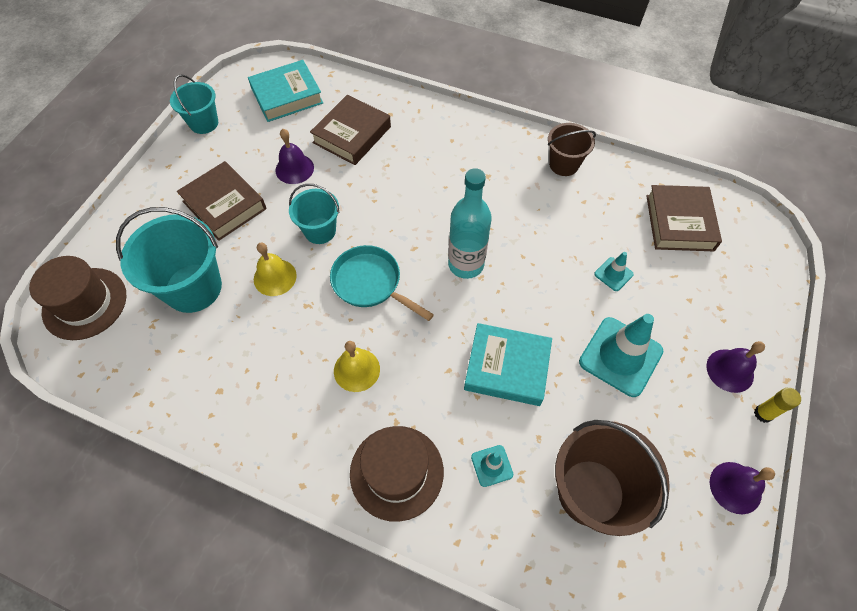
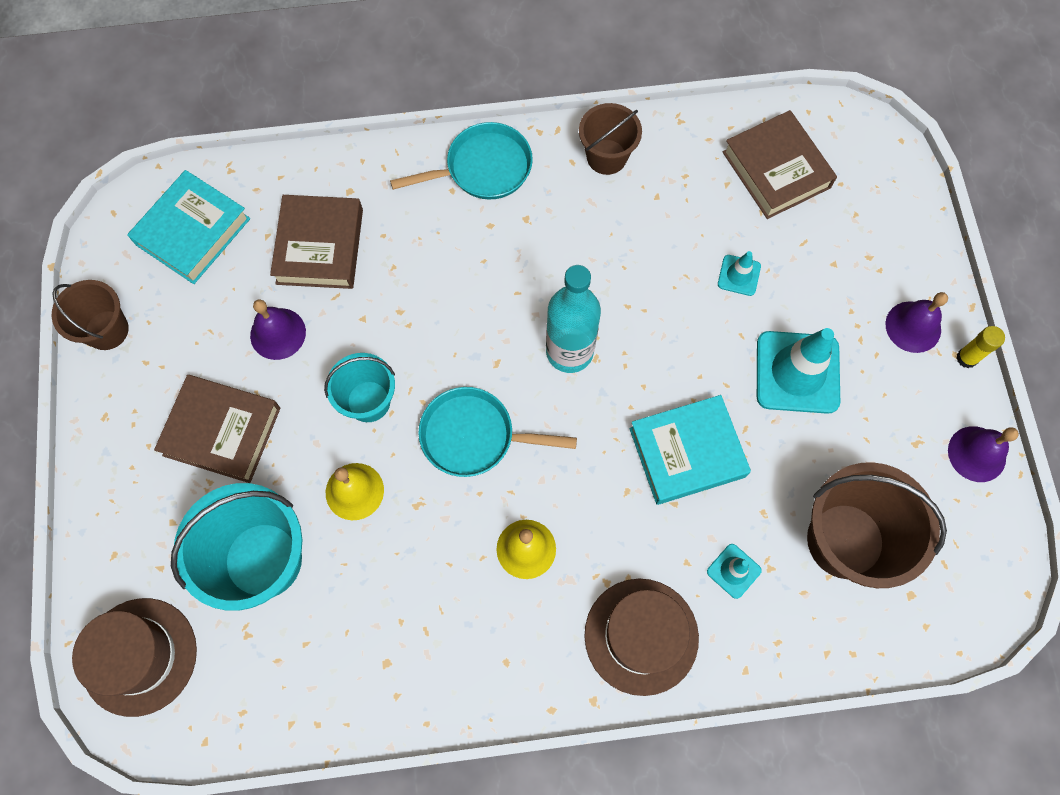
camera: 30 degrees left, 10 degrees up
(204, 123) = (107, 330): turquoise bucket -> brown bucket
(479, 137) = (483, 168): none -> turquoise pan

